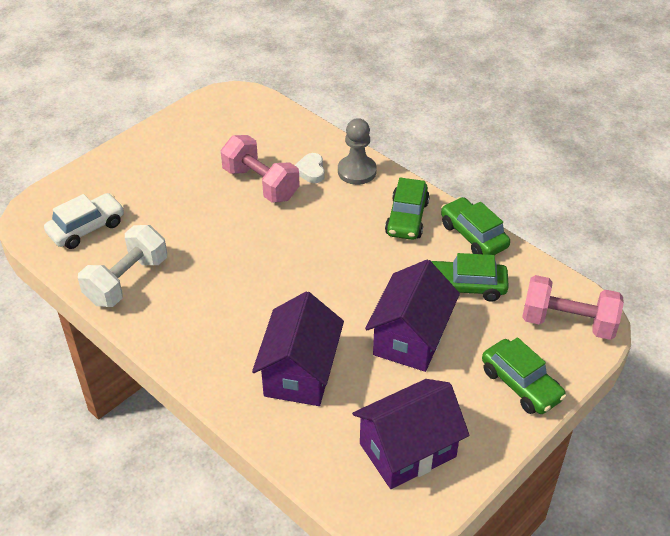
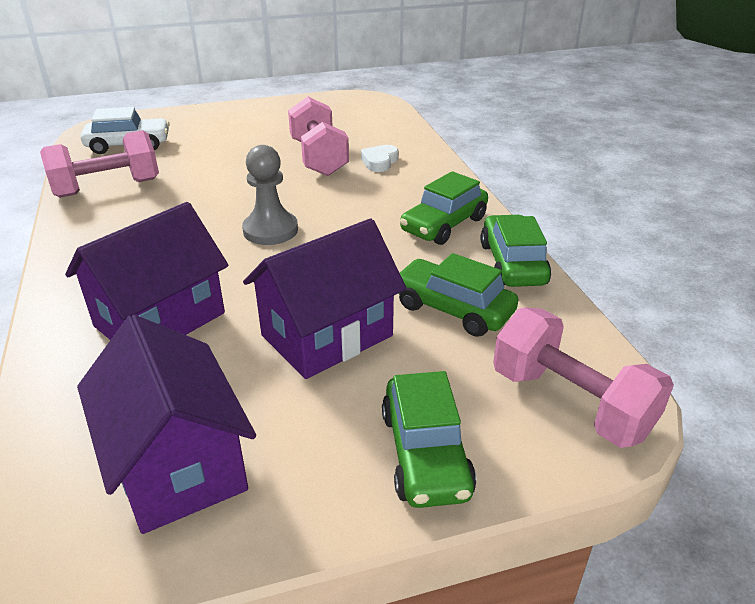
camera: 30 degrees right, 10 degrees down
(127, 281) = (107, 188): white dumbbell -> pink dumbbell
(357, 171) = (428, 174): grey pawn -> grey pawn (270, 230)
(407, 450) = (178, 464): purple house -> purple house turned 60 degrees clockwise

